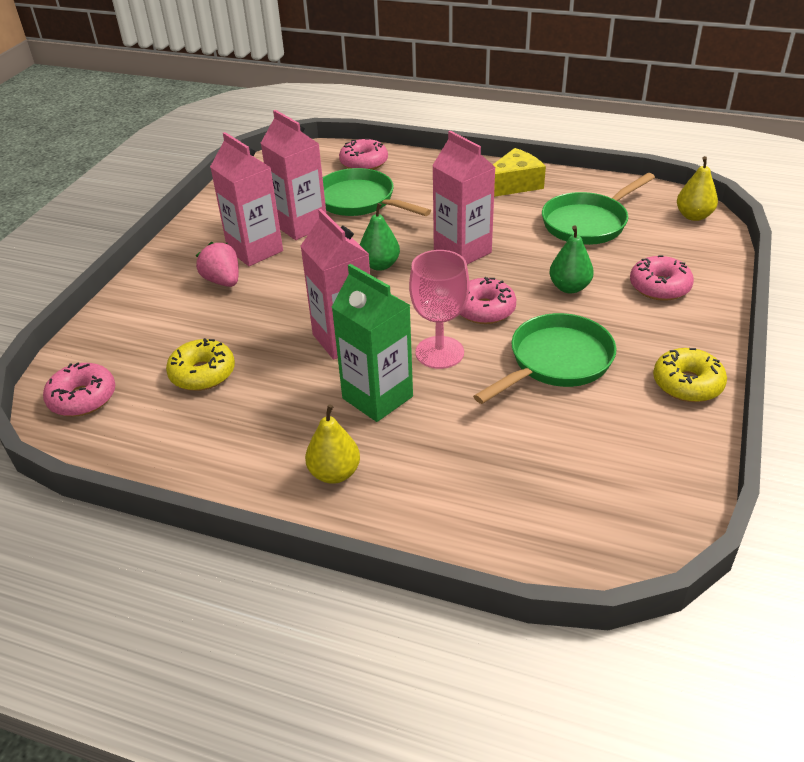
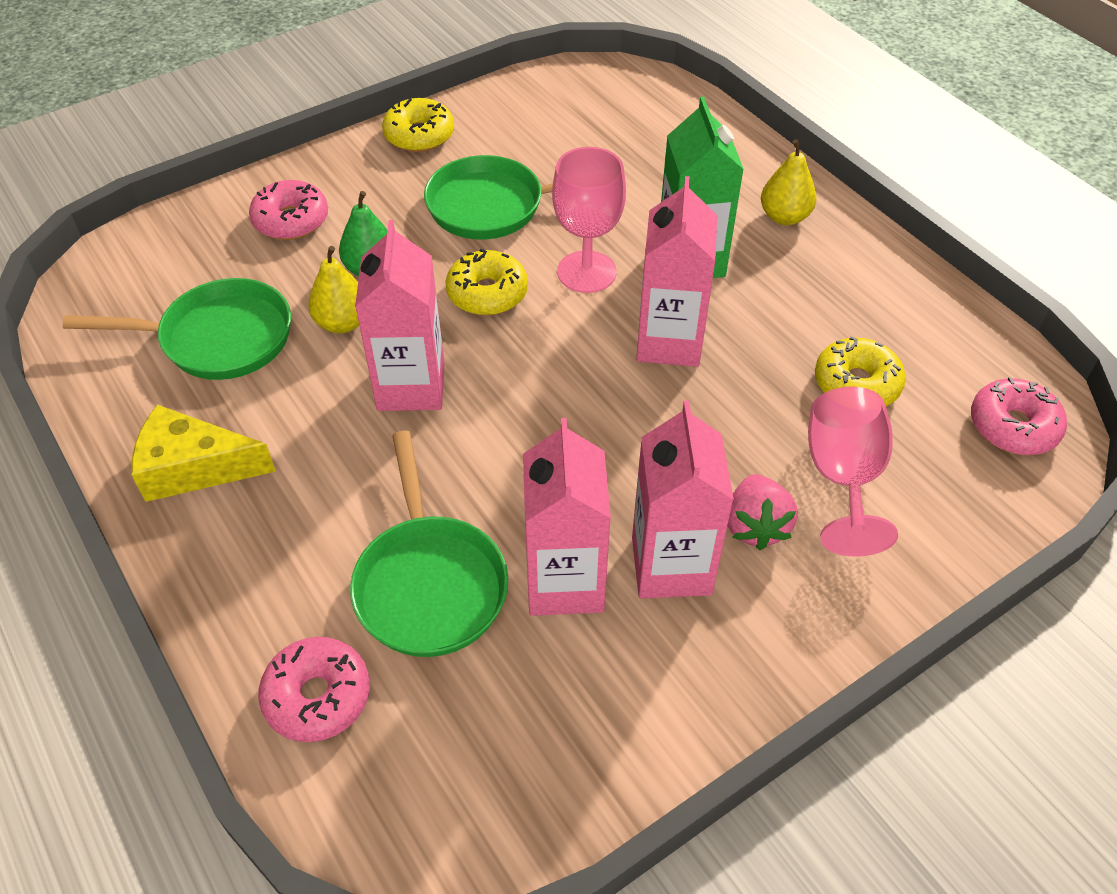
camera: 145 degrees left, 10 degrees up
(185, 321) = (843, 478): none -> pink goblet
(380, 265) = (530, 426): green pear -> none
(484, 309) = (487, 293): pink donut -> yellow donut
(693, 216) = (104, 276): yellow pear -> yellow pear (342, 323)

